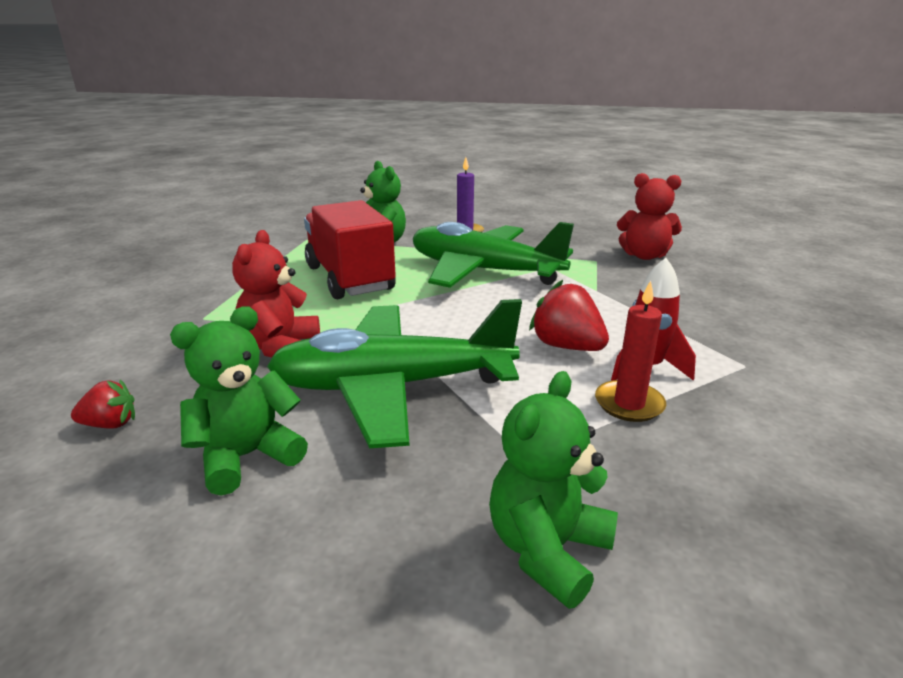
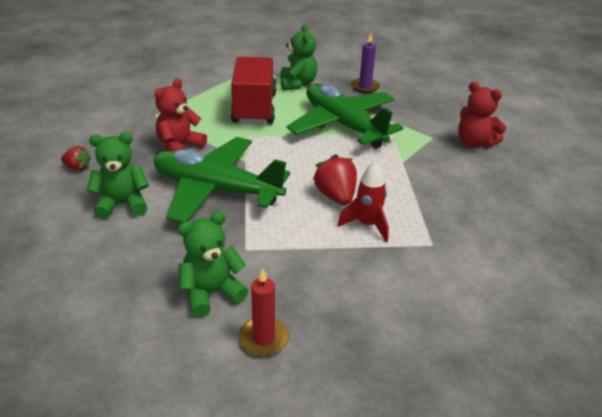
camera: 25 degrees right, 10 degrees up
(629, 404) = (330, 242): red candle -> red candle (263, 338)

